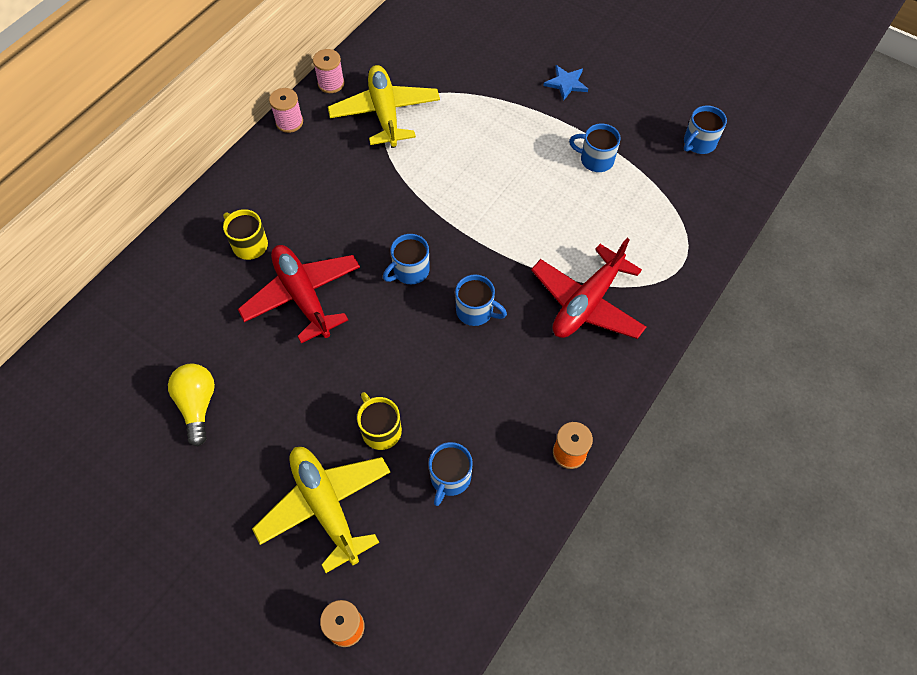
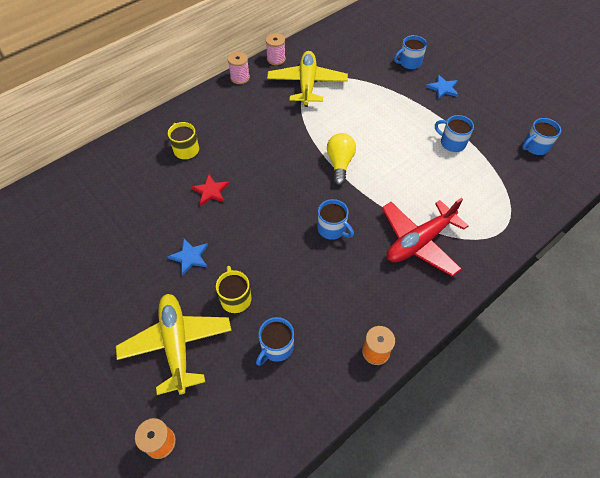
camera: 15 degrees right, 5 degrees down
(198, 405) = (112, 249): yellow light bulb -> yellow light bulb (340, 163)
(303, 296) = (211, 191): red plane -> red star
(305, 391) = (190, 257): none -> blue star
(410, 271) = (292, 190): blue mug -> blue mug (409, 63)

